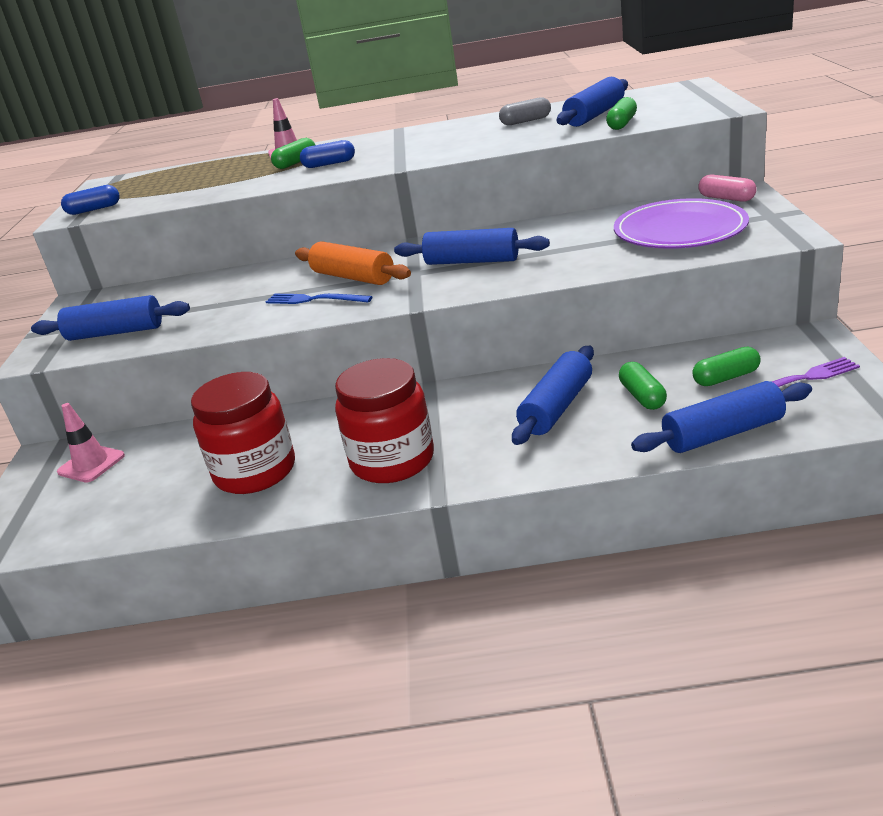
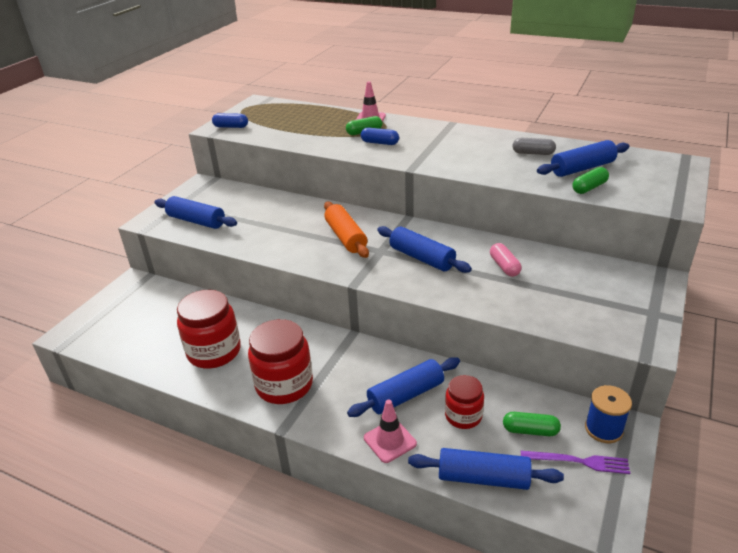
camera: 25 degrees right, 5 degrees up
(91, 464) = (148, 300): pink traffic cone -> pink traffic cone (390, 441)
(314, 300) = (309, 247): blue fork -> none
(642, 396) = (463, 416): green capsule -> red jar
(680, 230) = (576, 295): purple plate -> none
(726, 198) = (641, 279): pink capsule -> pink capsule (504, 266)
(795, 346) = (603, 429): none -> blue spool

